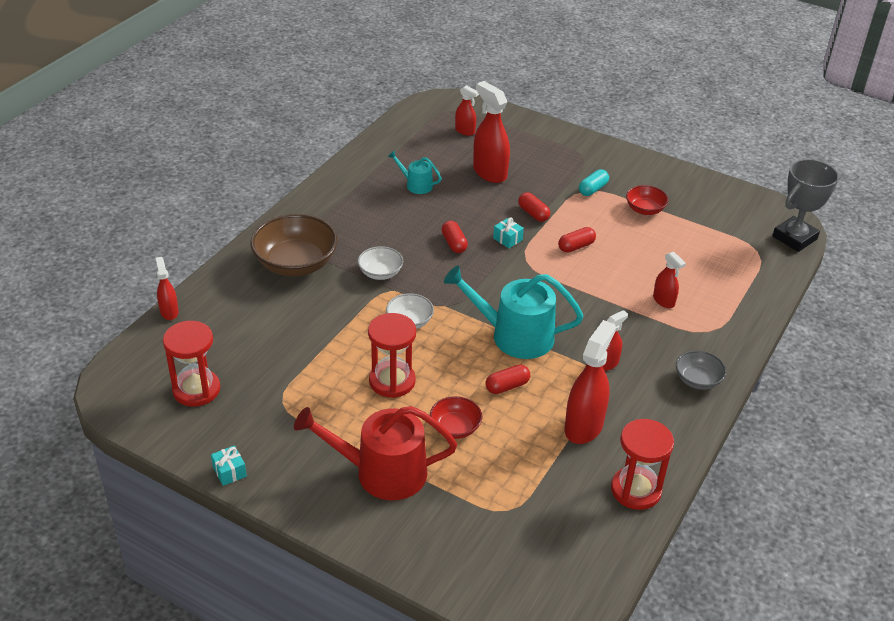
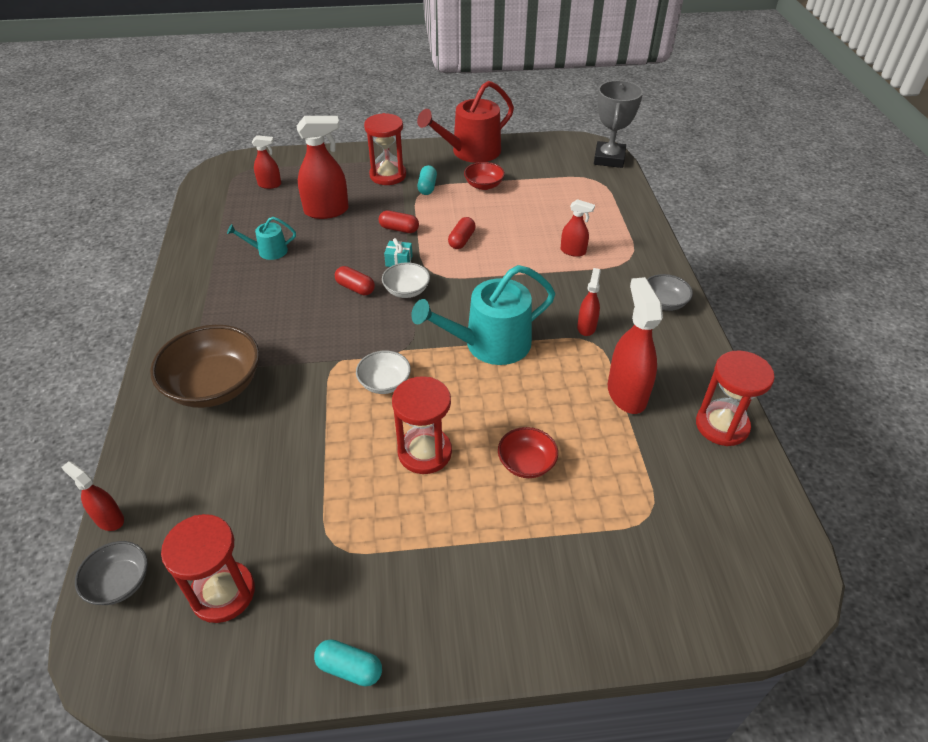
camera: 35 degrees left, 5 degrees up
(147, 350) = (119, 583): none -> grey bowl
(229, 472) = (349, 668): turquoise gift -> turquoise capsule
(380, 273) = (311, 350): white bowl -> white bowl (406, 290)
(382, 472) = (506, 555): red watering can -> red watering can (471, 152)
(489, 172) = (327, 211): red spray bottle -> red spray bottle turned 150 degrees clockwise
(507, 386) = (530, 395): red capsule -> none
(569, 164) = (388, 175): none -> red hourglass

